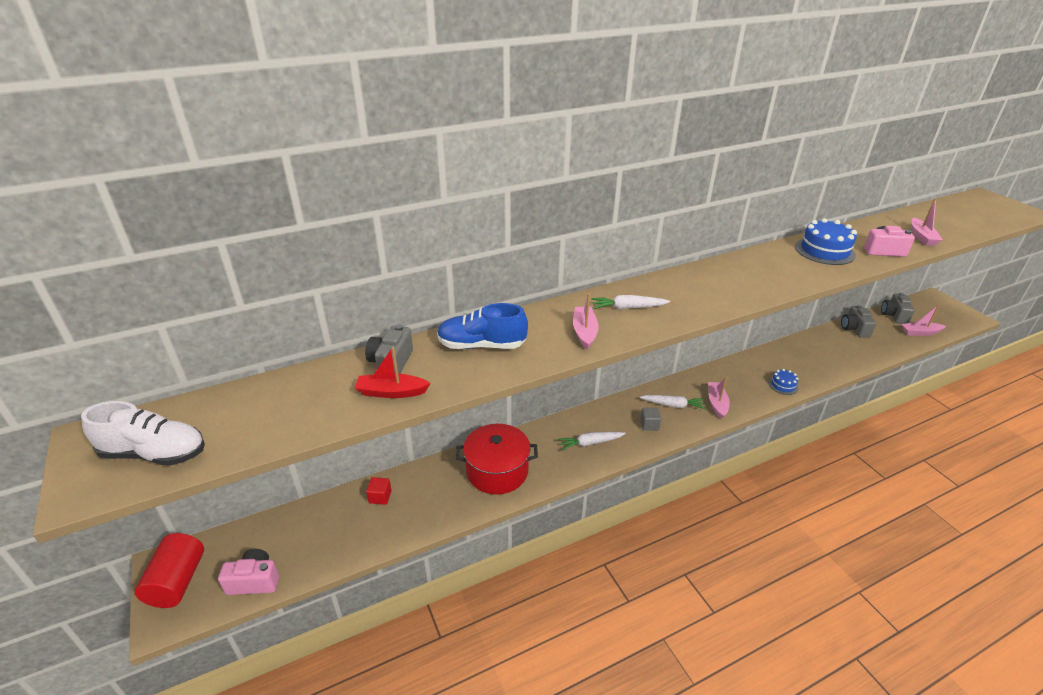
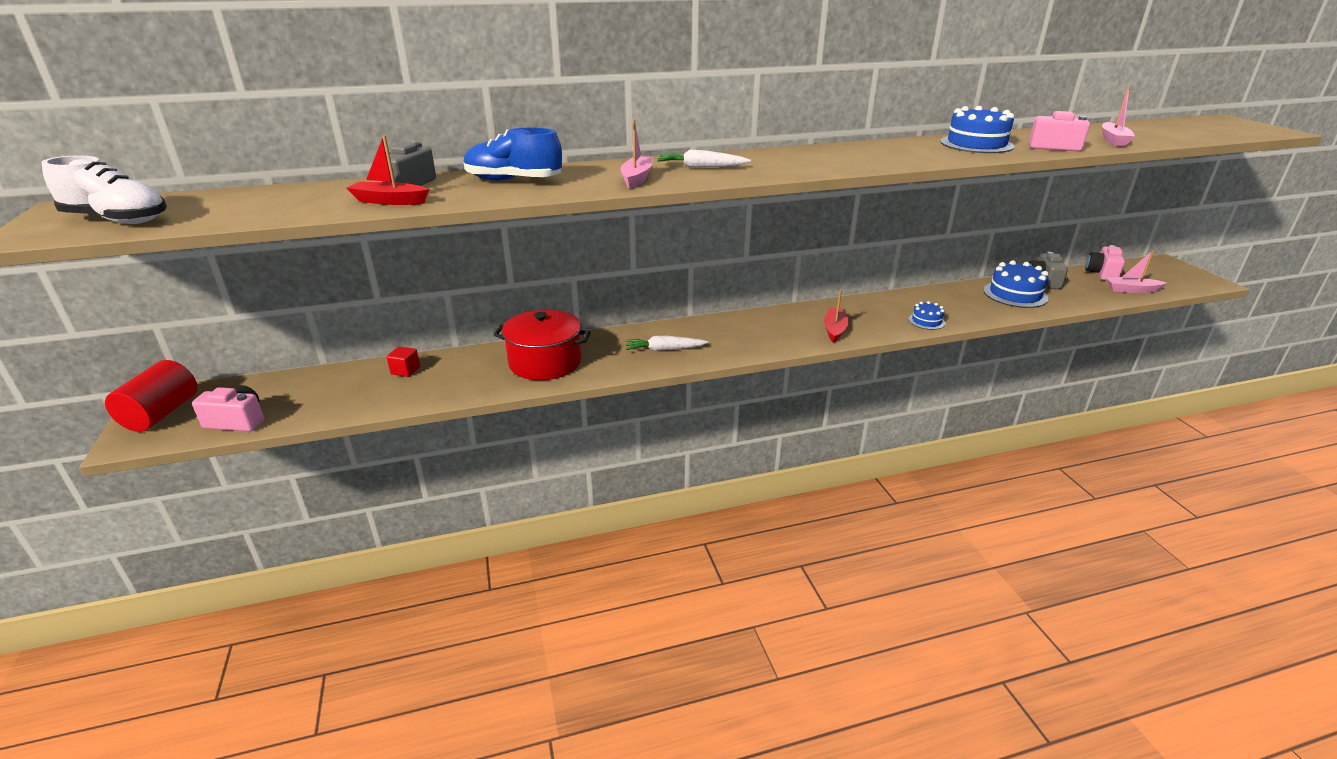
camera: 10 degrees right, 5 degrees down
(649, 425) = (742, 341): grey cube -> none
(673, 405) = (780, 327): white carrot -> none
(717, 403) = (834, 330): pink boat -> red boat
(838, 346) = (1015, 294): none -> blue cake
(894, 315) = (1102, 273): grey camera -> pink camera

